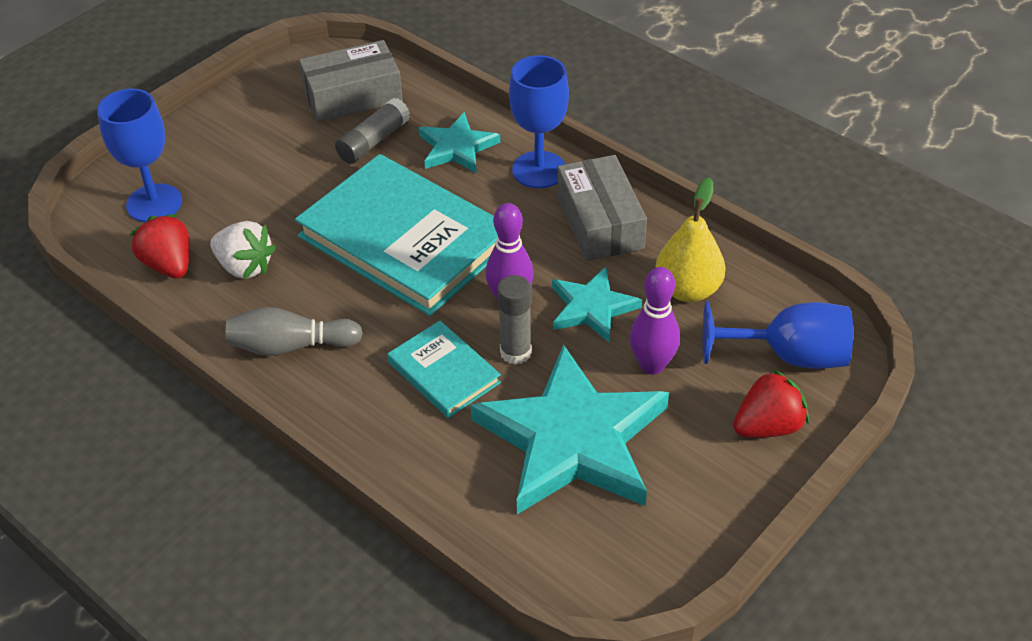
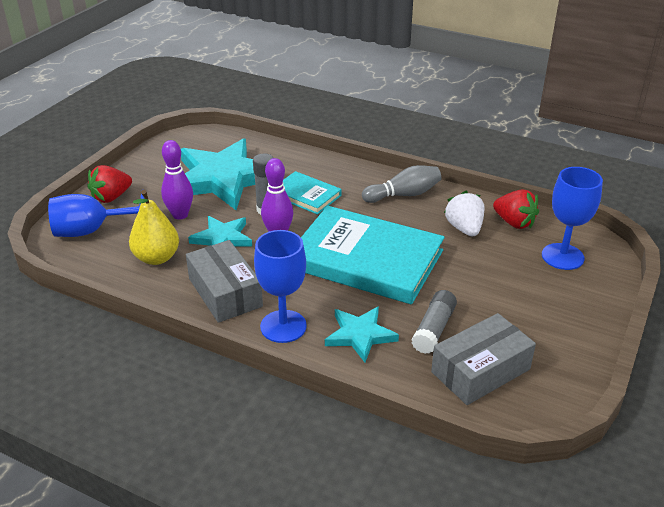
camera: 165 degrees right, 10 degrees down
(244, 267) = (464, 229): white strawberry -> white strawberry turned 60 degrees clockwise

